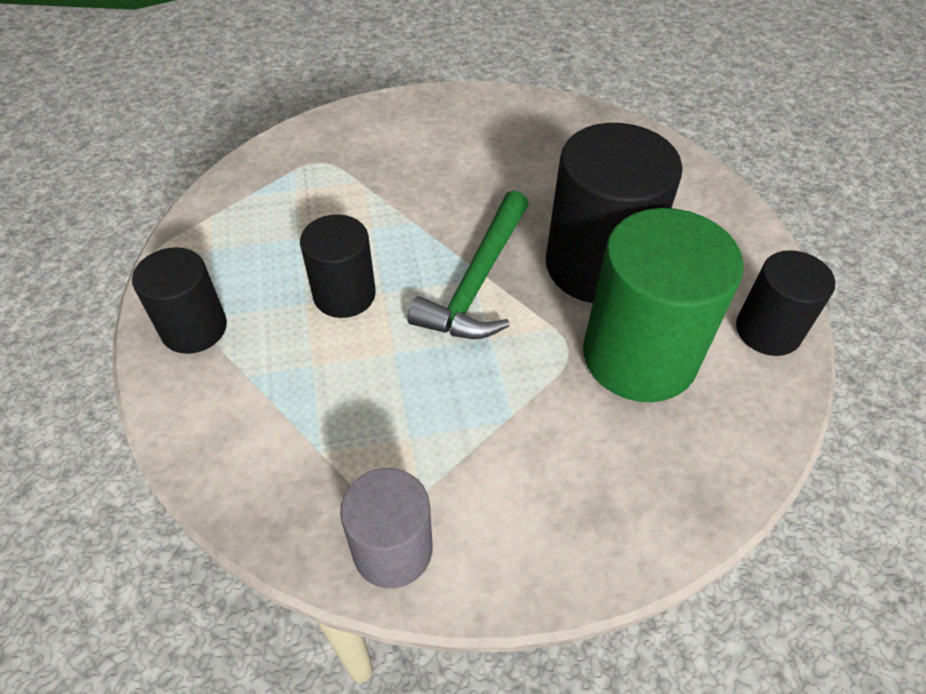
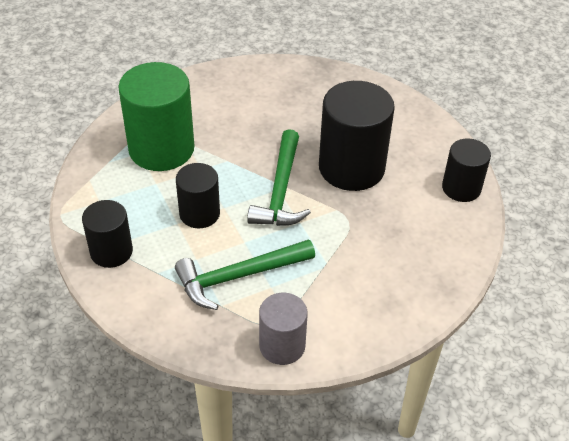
camera: 15 degrees left, 5 degrees down
(366, 408) = (238, 276): none -> green hammer
(639, 355) = (391, 216): green cylinder -> green cylinder (161, 149)

